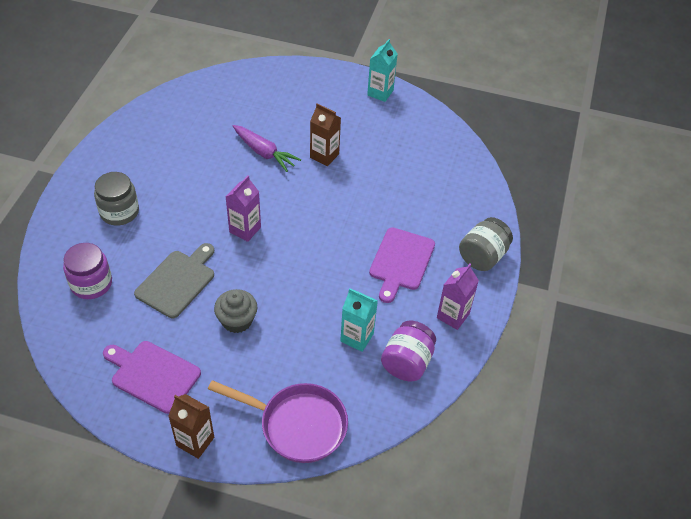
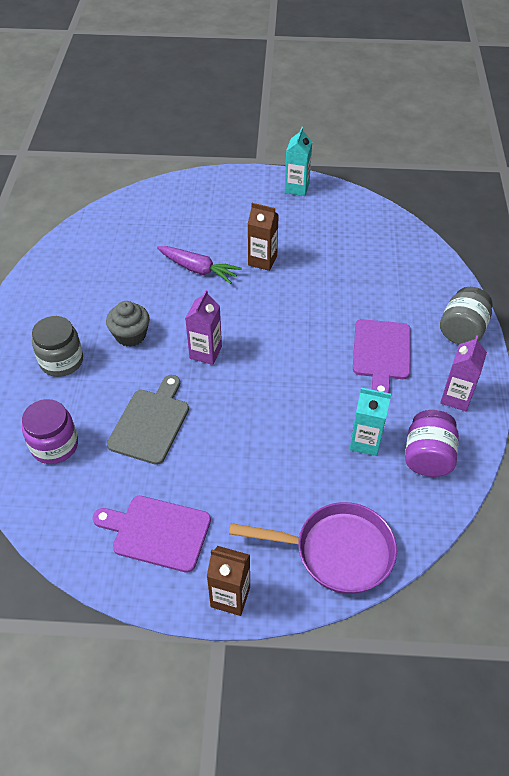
camera: 10 degrees left, 0 degrees up
(237, 320) = (230, 451): grey cupcake -> grey cupcake (130, 335)

